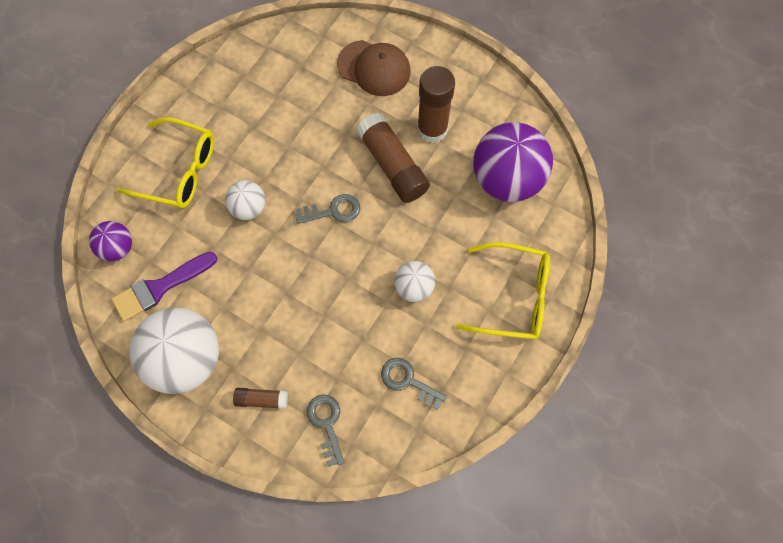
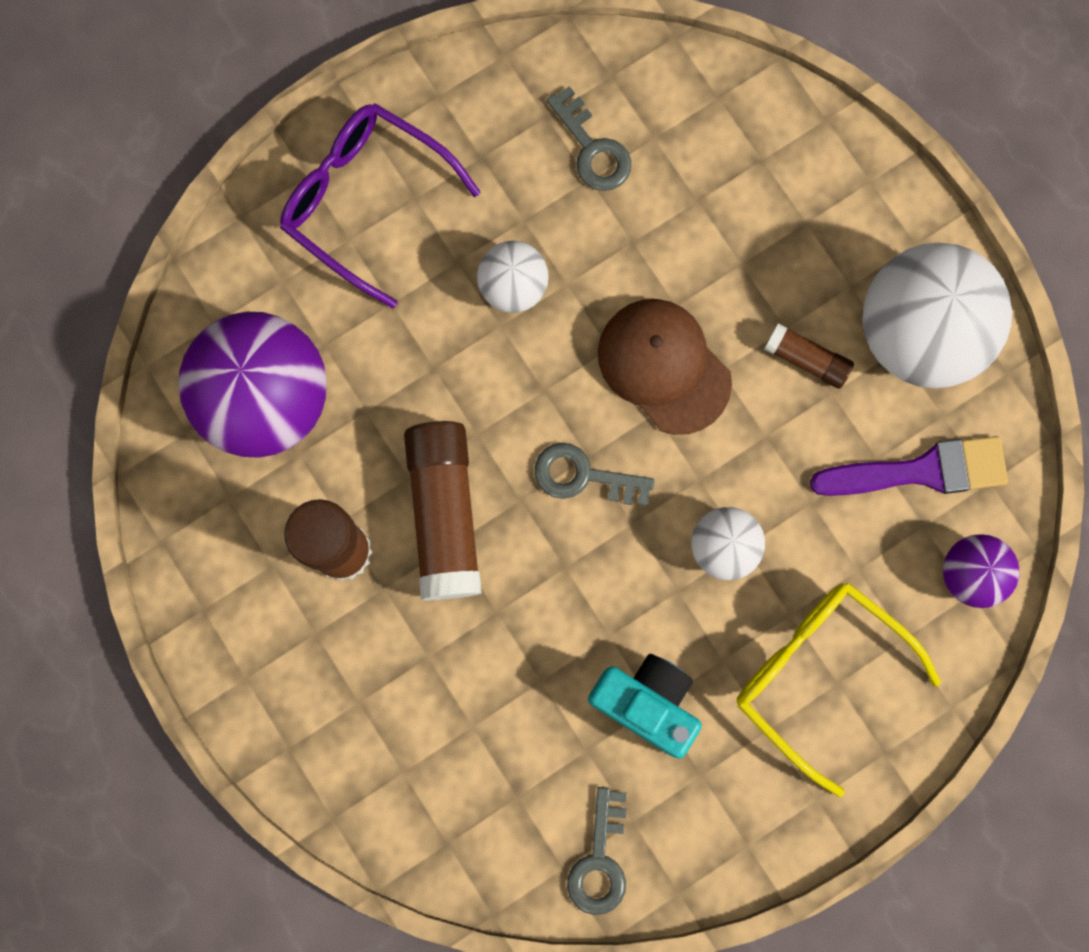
camera: 155 degrees left, 10 degrees up
(257, 125) = (646, 703): none -> turquoise camera
(261, 399) = (824, 219): brown glue stick -> brown glue stick (806, 359)
(326, 424) = (741, 141): grey key -> grey key (599, 861)
(374, 68) = (384, 725): brown cap -> brown cap (664, 366)
(513, 297) = (366, 201): yellow glasses -> purple glasses

